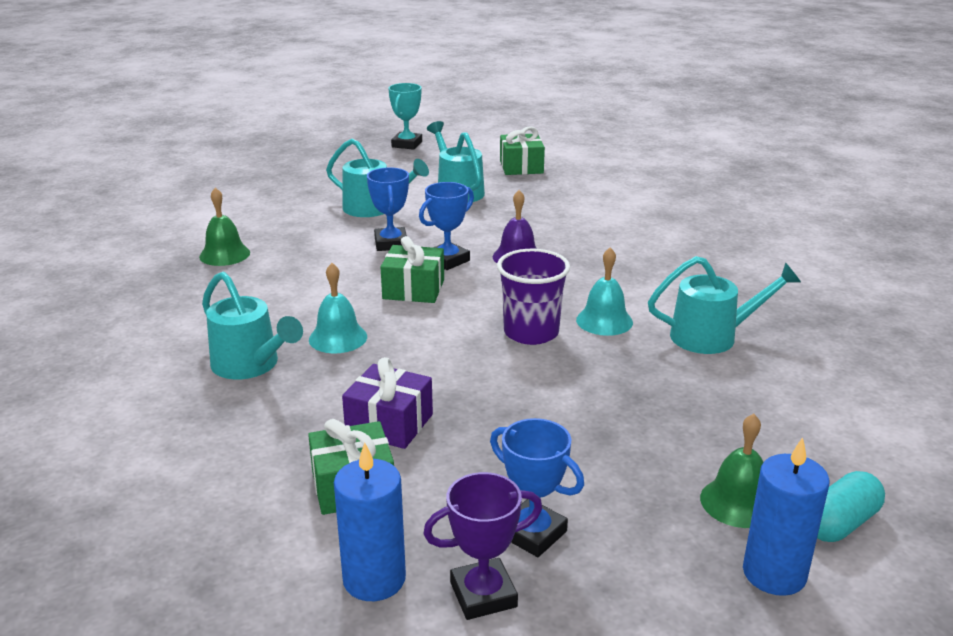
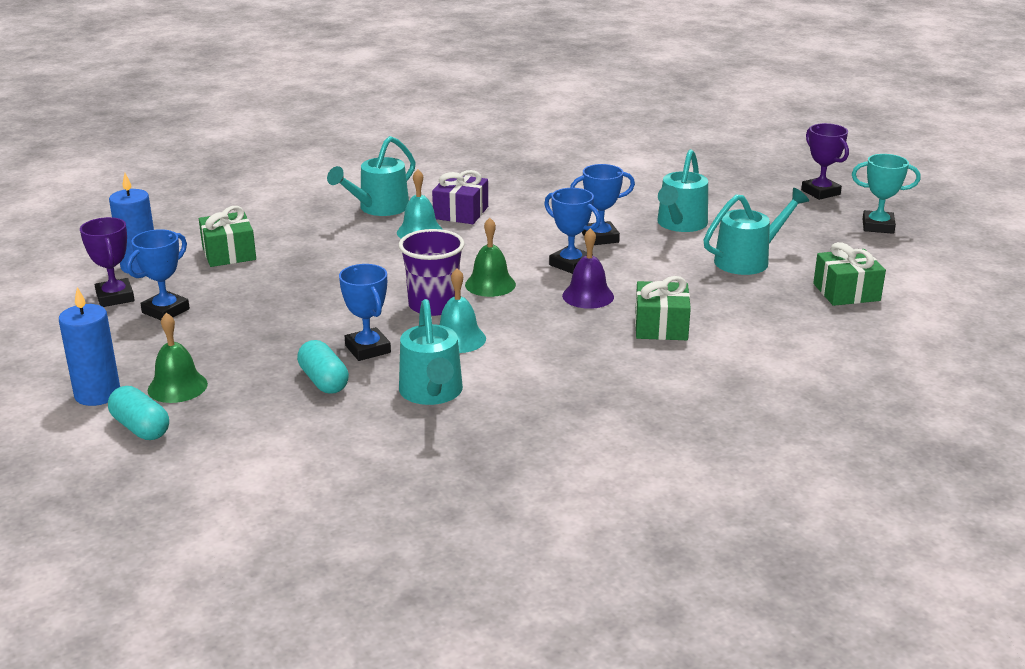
camera: 85 degrees right, 0 degrees up
(224, 254) = (557, 178): green bell -> green bell (490, 284)
(330, 153) = (820, 192): none -> purple trophy
(389, 424) = (299, 259): purple gift -> purple gift (461, 213)
(413, 289) = (507, 253): green gift -> green gift (661, 326)
(630, 371) = (368, 349): none -> blue trophy
(702, 397) = (324, 381): none -> turquoise capsule

